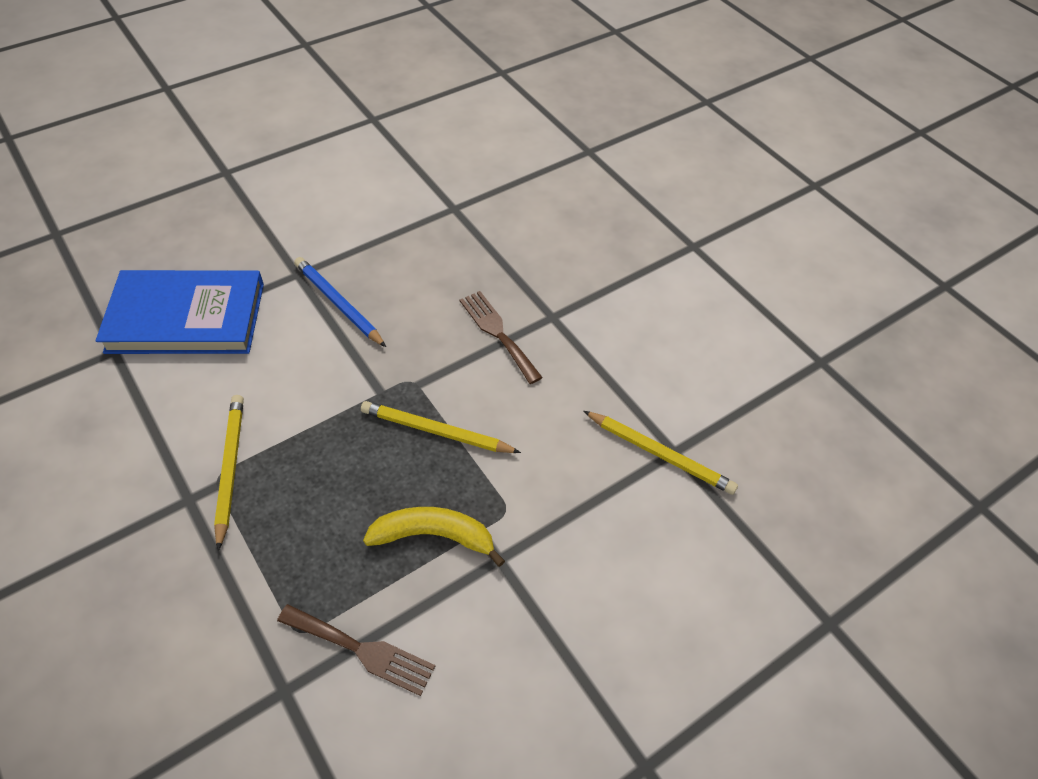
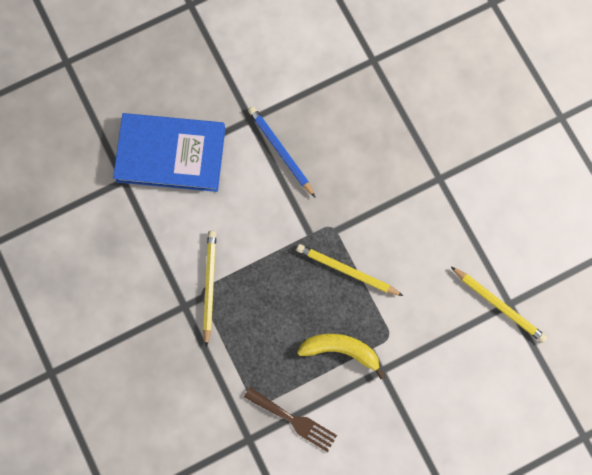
camera: 10 degrees right, 25 degrees up
(498, 333) = (397, 190): brown fork -> none

